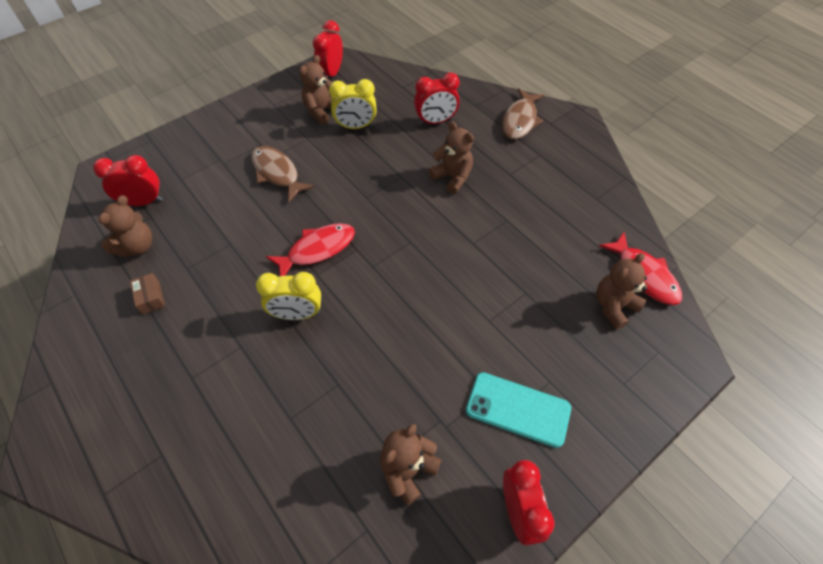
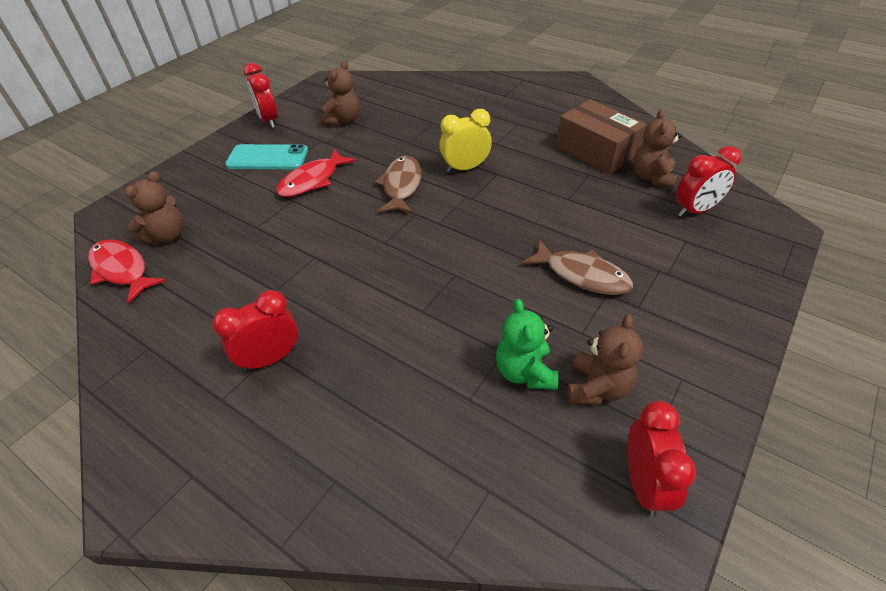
camera: 165 degrees right, 10 degrees down
(151, 298) = (596, 151): brown box -> brown box, size x2.32
(317, 249) = (478, 213): red fish -> red fish (312, 180)
(356, 126) = (525, 372): yellow clock -> green teddy bear
(435, 121) = (400, 419): red clock -> red clock (271, 358)
(452, 177) = (352, 327): brown teddy bear -> none
(520, 120) = (249, 465): brown fish -> brown fish (401, 186)

